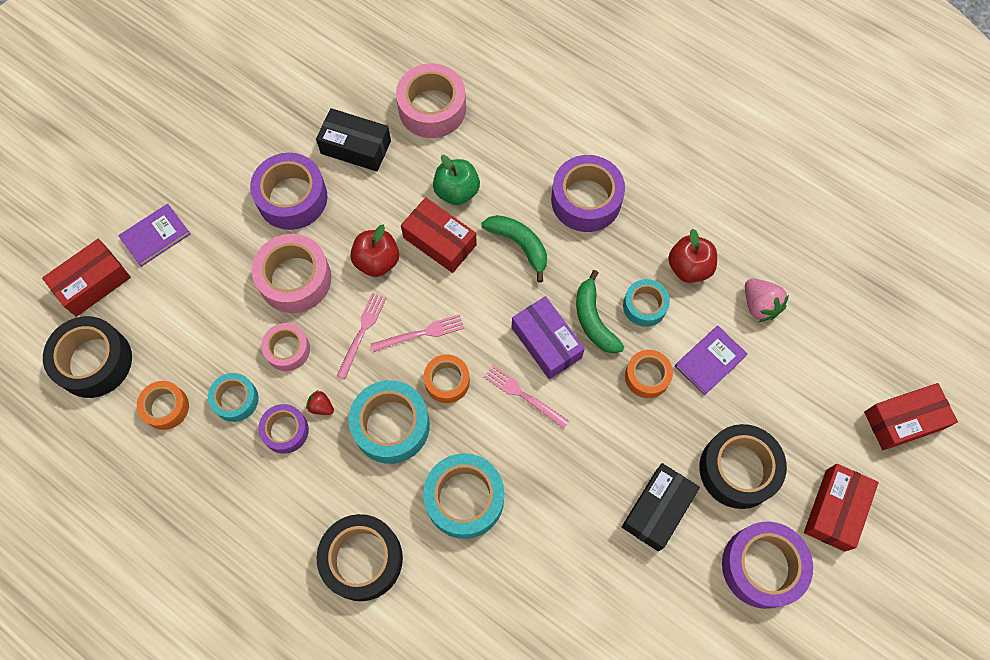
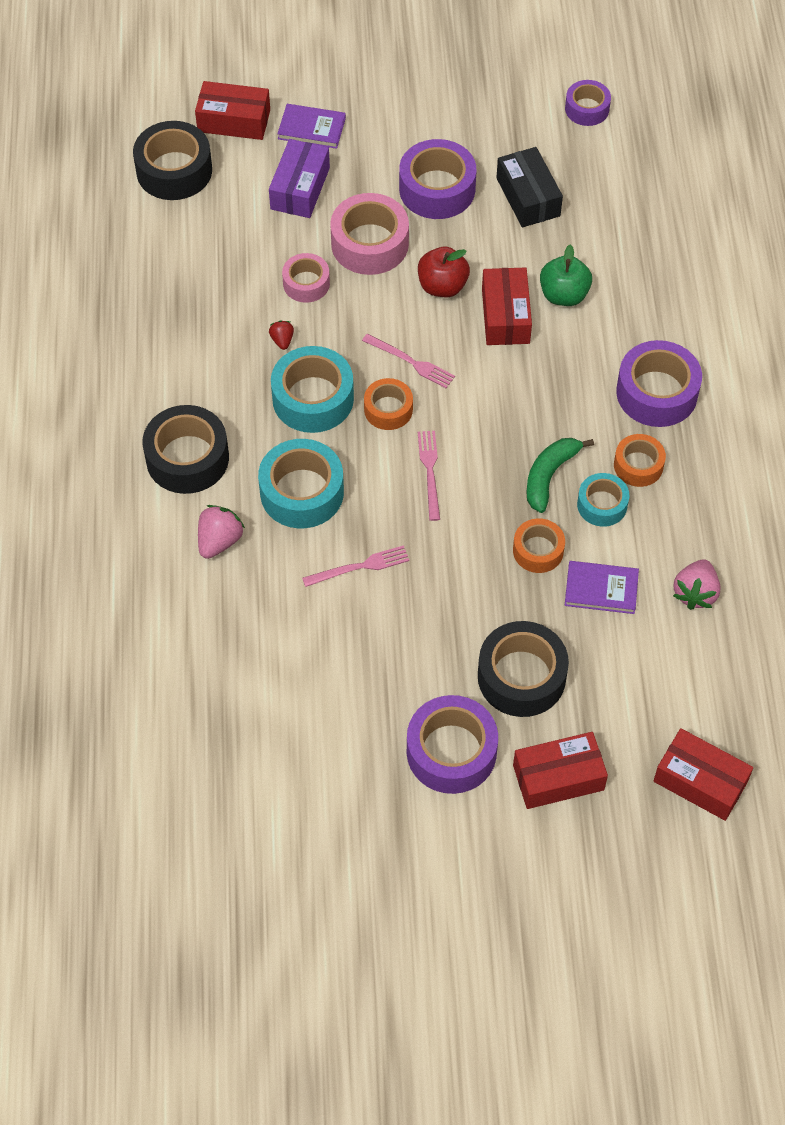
camera: 50 degrees right, 10 degrees down
(166, 407) = (183, 242): orange tape -> orange tape (638, 465)
(235, 399) = (232, 281): turquoise tape -> none
(285, 431) = (240, 332): purple tape -> purple tape (587, 109)
(362, 332) = (371, 321): pink fork -> pink fork (359, 567)
(432, 108) = (622, 222): pink tape -> none
(455, 593) = (219, 541): none -> pink strawberry
(519, 245) = (562, 374): green banana -> none
(546, 342) = (493, 455): purple box -> purple box (300, 188)
(657, 509) = (426, 638): black box -> none
(689, 267) = (674, 514): red apple -> none

